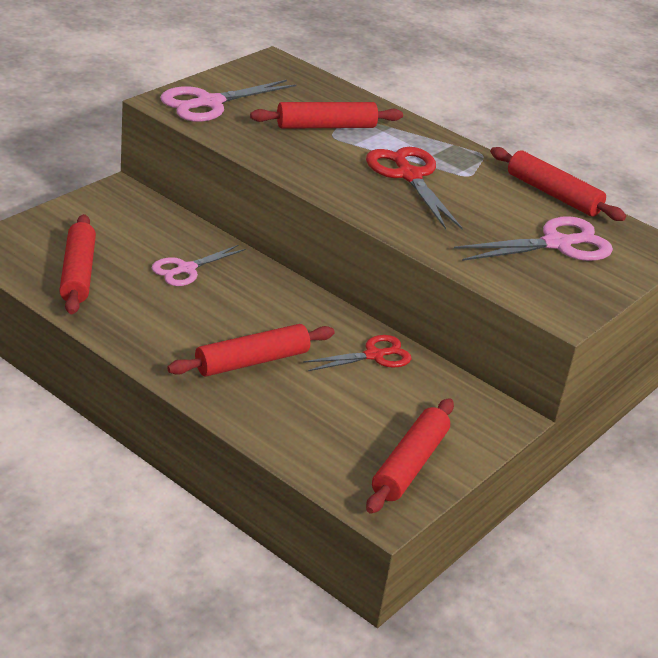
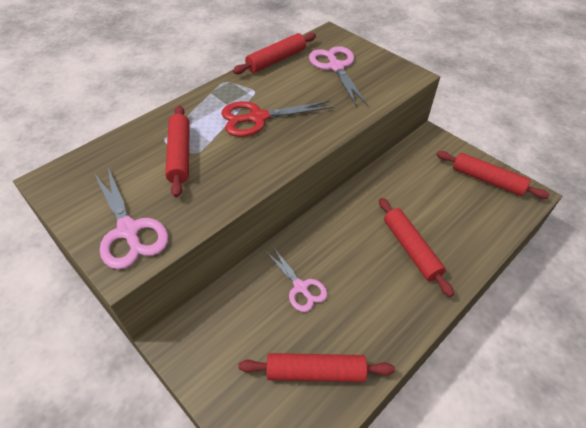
camera: 80 degrees left, 15 degrees up
(374, 355) = (388, 185): red scissors -> none

